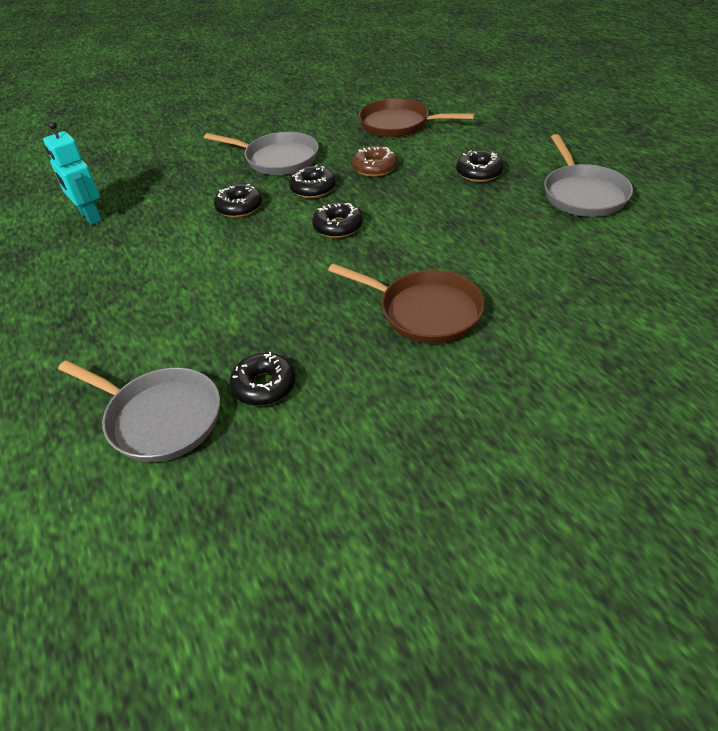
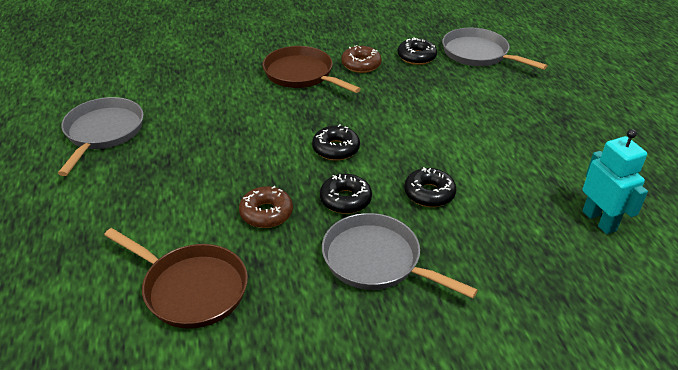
camera: 170 degrees left, 5 degrees down
(347, 349) = (361, 65): none -> brown donut
(479, 173) = (166, 178): black donut -> none

